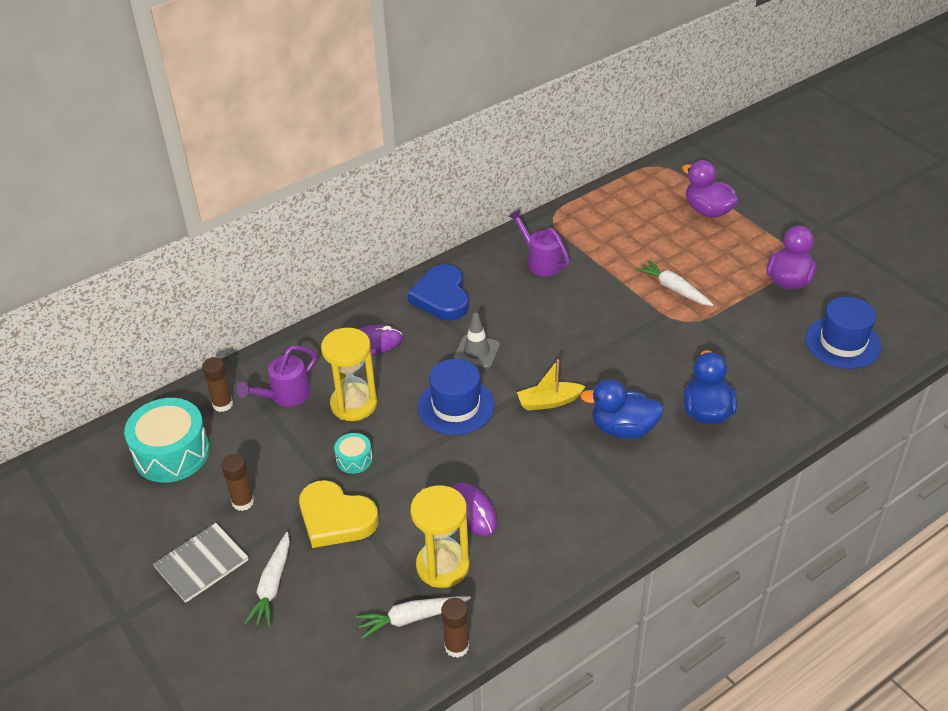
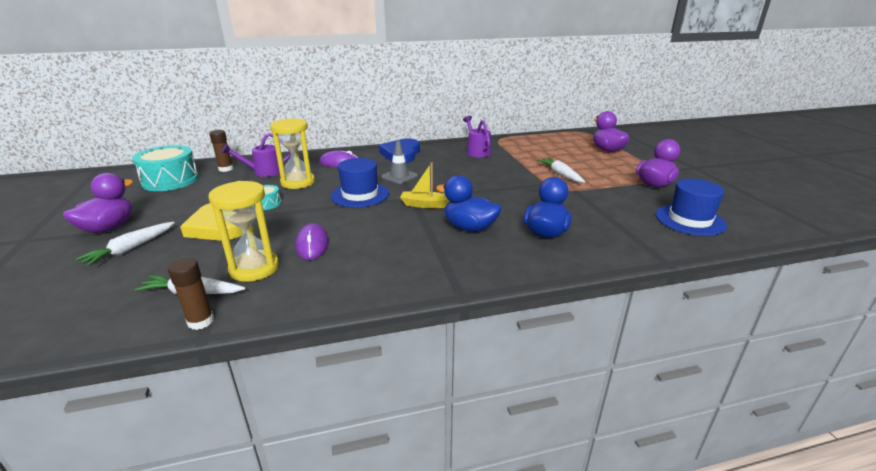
camera: 20 degrees right, 15 degrees down
(201, 564) = (108, 228): grey notebook -> purple duck
(243, 502) = (176, 207): brown glue stick -> none

